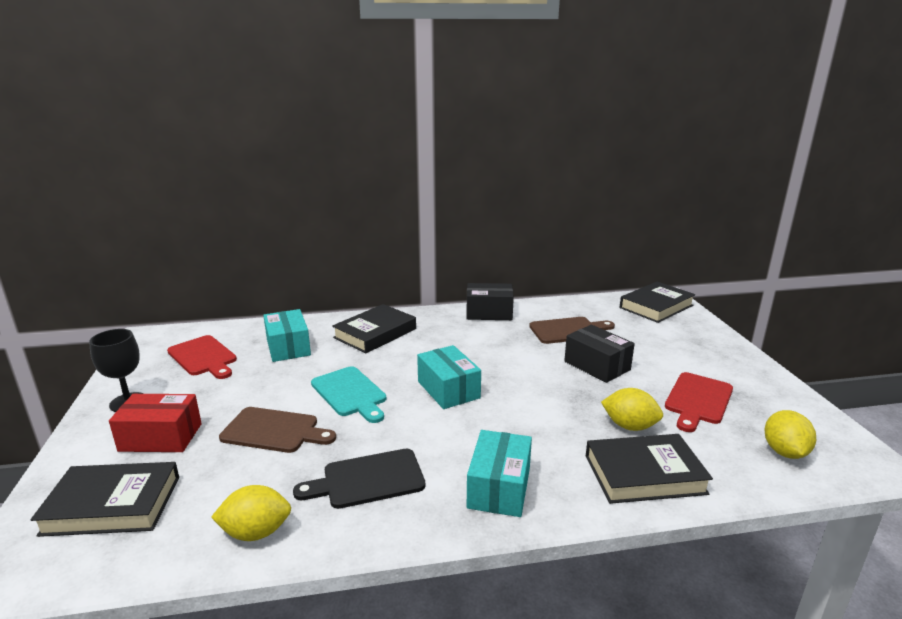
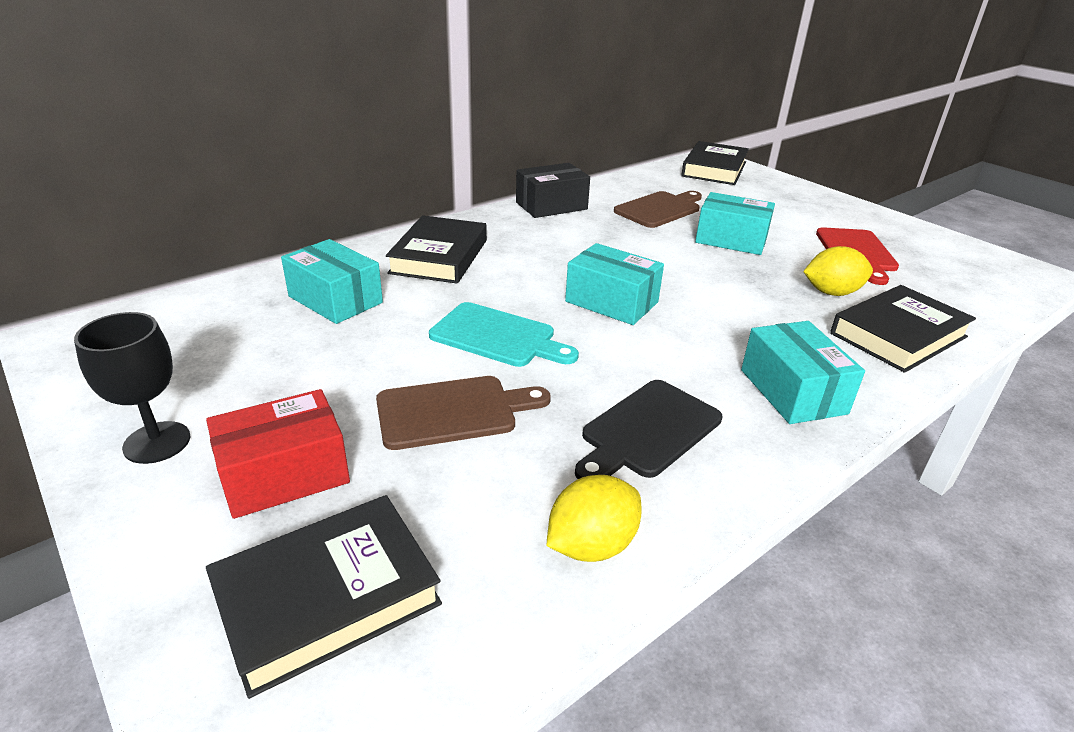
camera: 30 degrees left, 10 degrees up
(203, 357) = (212, 343): red cutting board -> none
(597, 365) = (731, 240): black box -> turquoise box
(784, 452) = (973, 282): yellow lemon -> none

